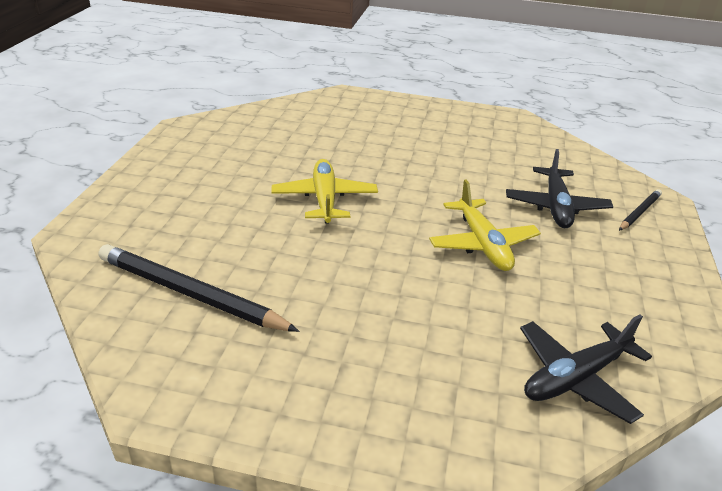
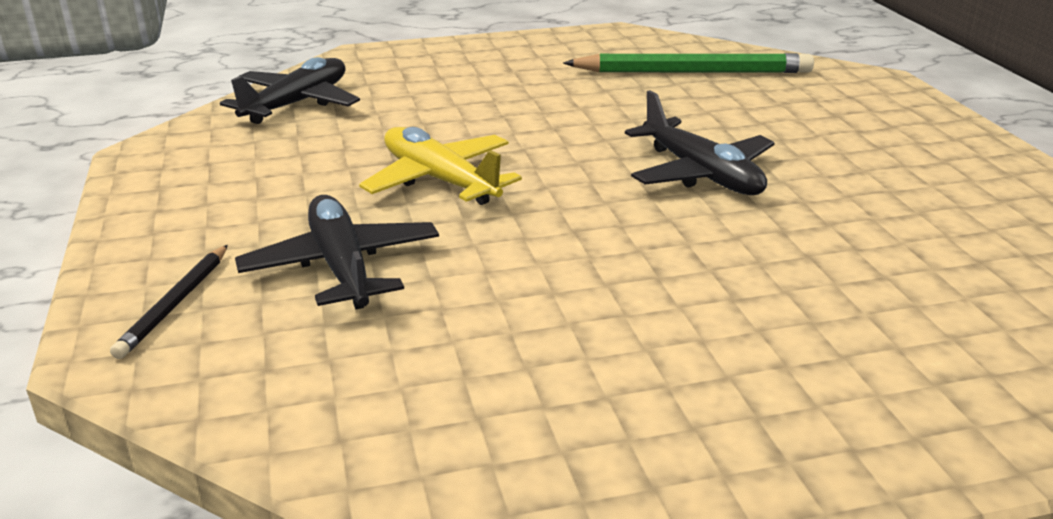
camera: 155 degrees right, 5 degrees down
(190, 294) = (693, 72): black pencil -> green pencil
(324, 199) = (701, 174): yellow plane -> black plane

